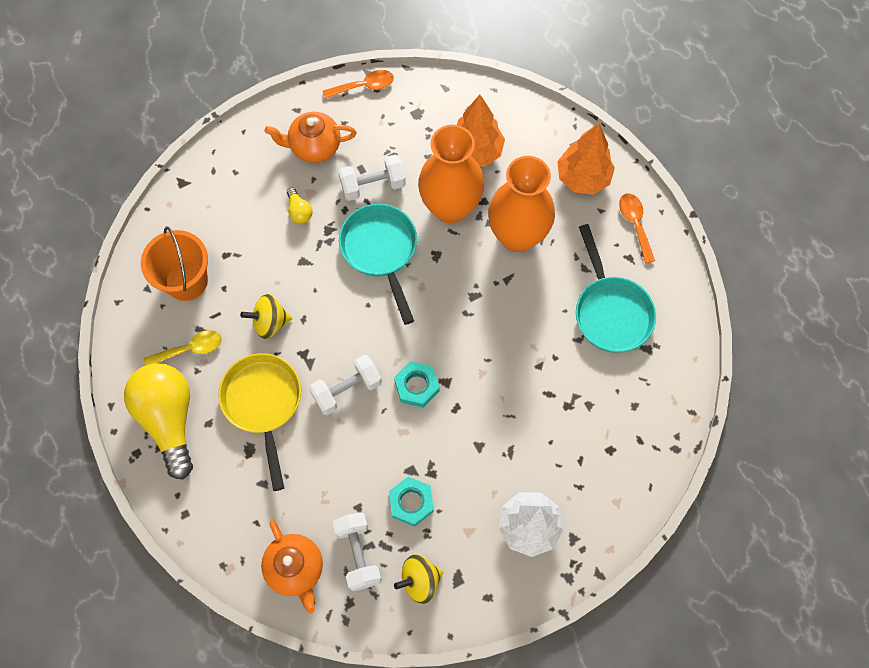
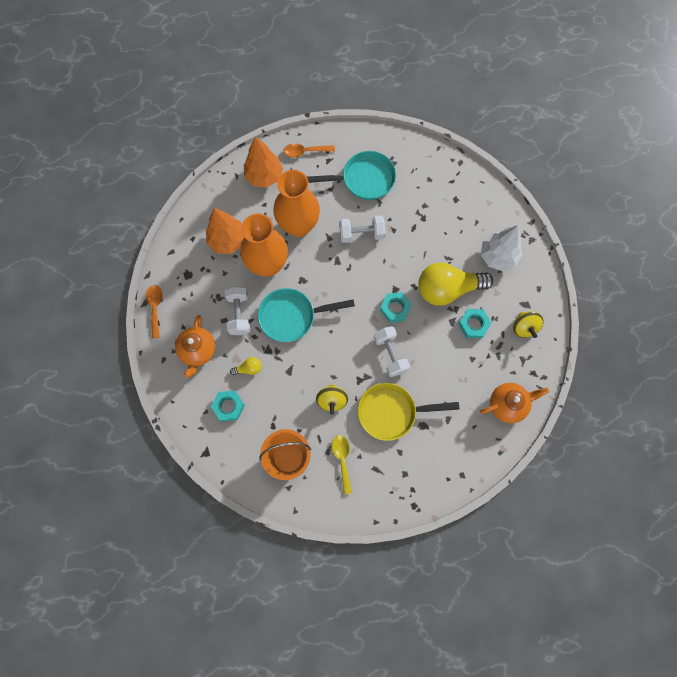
camera: 80 degrees left, 5 degrees up
(169, 419) = (392, 480): yellow light bulb -> yellow light bulb (447, 289)
(245, 197) = (228, 406): none -> turquoise nut
(358, 554) = (502, 363): white dumbbell -> white dumbbell (361, 234)

